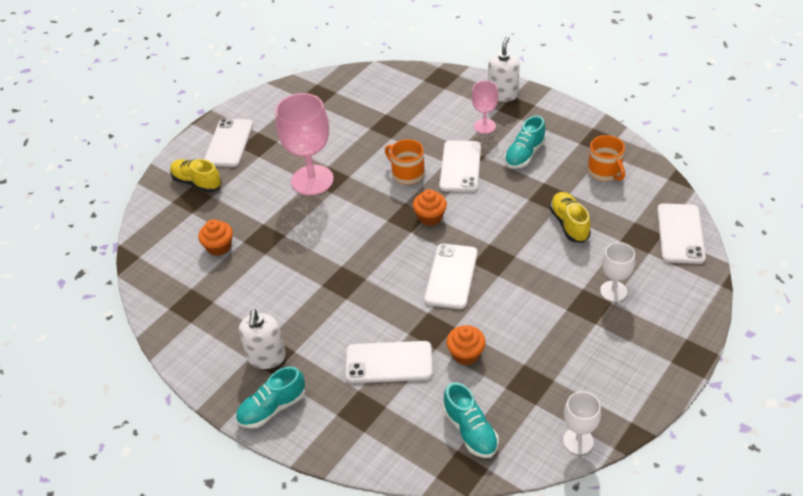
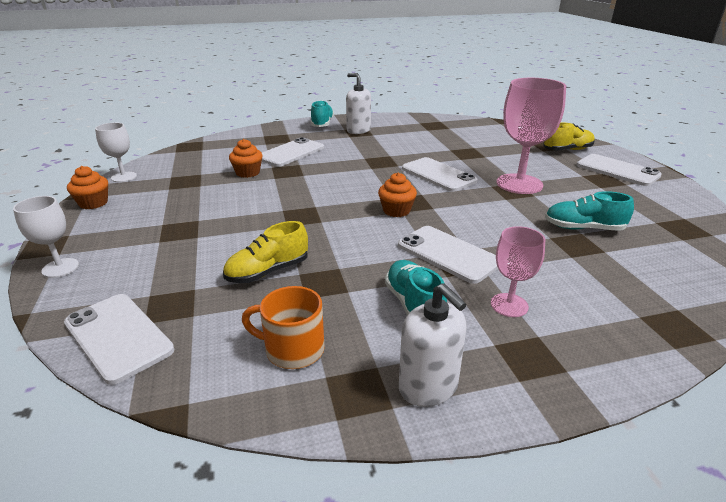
camera: 125 degrees right, 15 degrees down
(219, 247) = (478, 141): orange cupcake -> orange cupcake (93, 203)
(407, 174) = (474, 223): orange mug -> none
(451, 276) = (318, 193): white phone -> white phone (438, 175)
(470, 430) = (202, 155): turquoise shoe -> turquoise shoe (583, 228)
(503, 94) = (579, 362): white soap dispenser -> white soap dispenser (428, 387)
(569, 224) = (268, 271): yellow shoe -> yellow shoe turned 120 degrees clockwise
(613, 291) = (164, 248): white goblet -> white goblet (60, 268)

